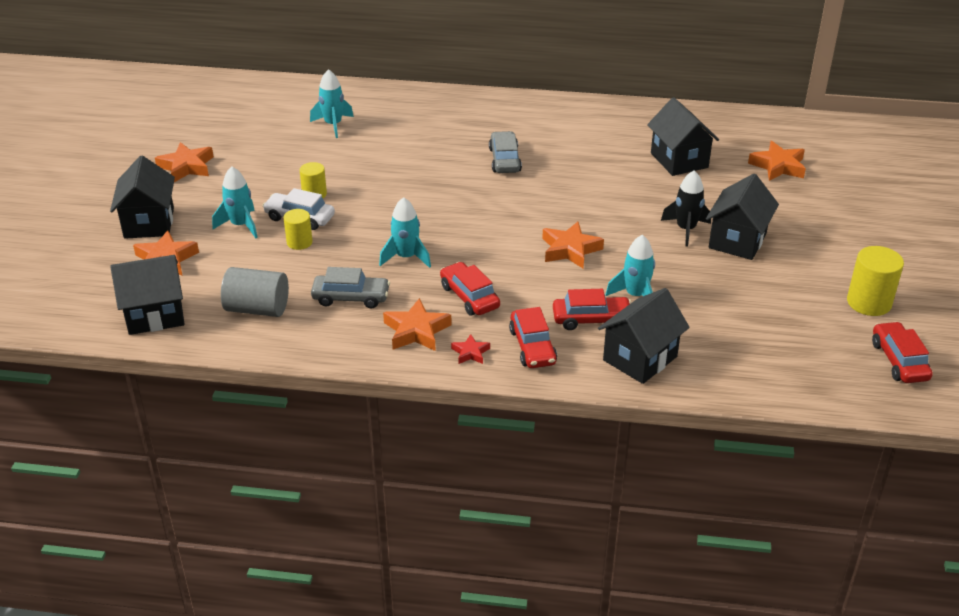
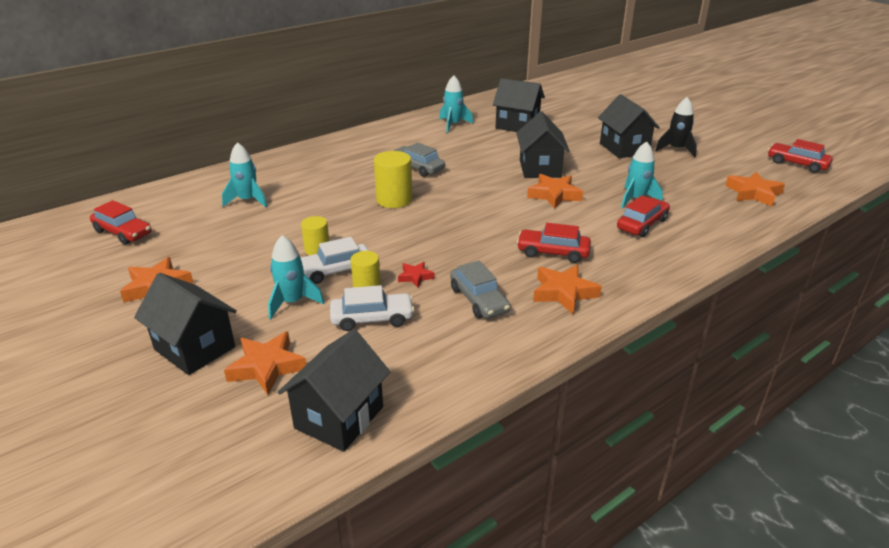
camera: 45 degrees left, 5 degrees down
(257, 309) = (422, 352): grey cylinder -> none
(266, 267) = (372, 319): none -> white car
(351, 298) = (478, 300): grey car -> grey car turned 105 degrees clockwise
(406, 257) = (465, 253): turquoise rocket -> turquoise rocket (453, 125)
(470, 353) = (621, 284): red star -> red star (415, 277)
(532, 347) = (645, 258): red car -> red car (123, 232)
(640, 358) = (706, 229): black house -> black house (539, 169)
(686, 229) = (590, 155): black rocket -> black rocket (676, 149)
(778, 166) = (569, 108): orange star -> orange star (753, 193)
(869, 302) = (732, 146): yellow cylinder -> yellow cylinder (394, 199)

